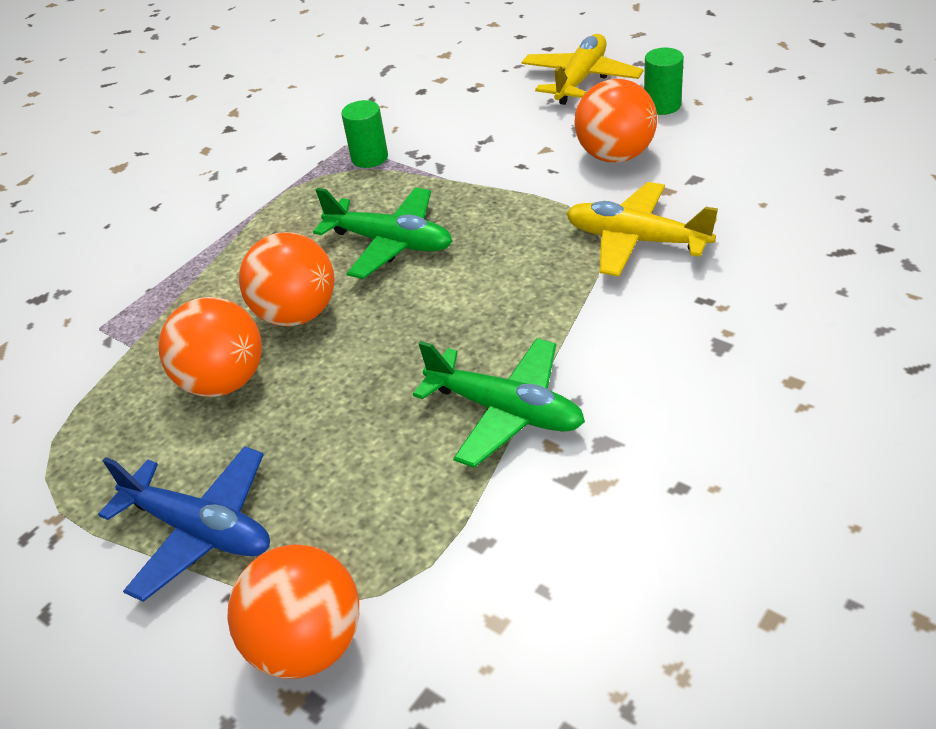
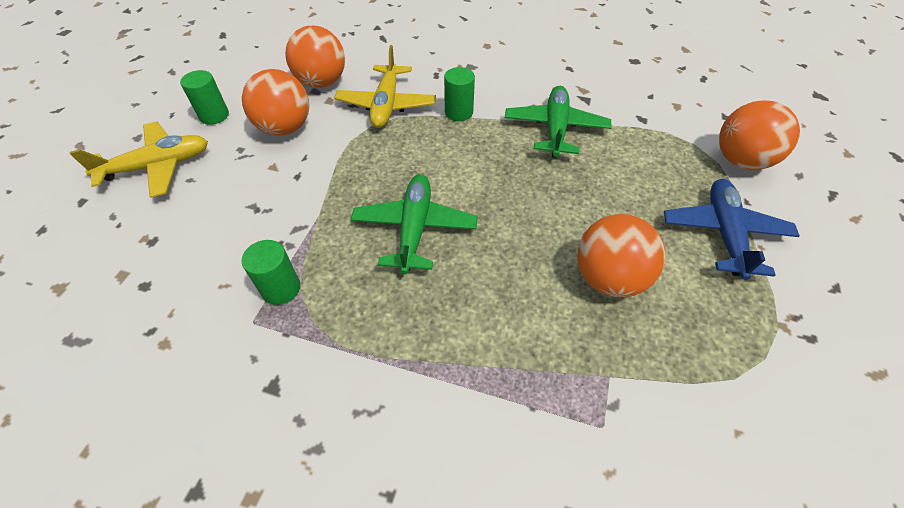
camera: 115 degrees left, 10 degrees up
(297, 314) = (518, 260): orange ball -> orange ball (322, 82)
(580, 80) = (157, 166): yellow plane -> yellow plane turned 150 degrees clockwise
(590, 310) = (459, 112): none -> green cylinder

